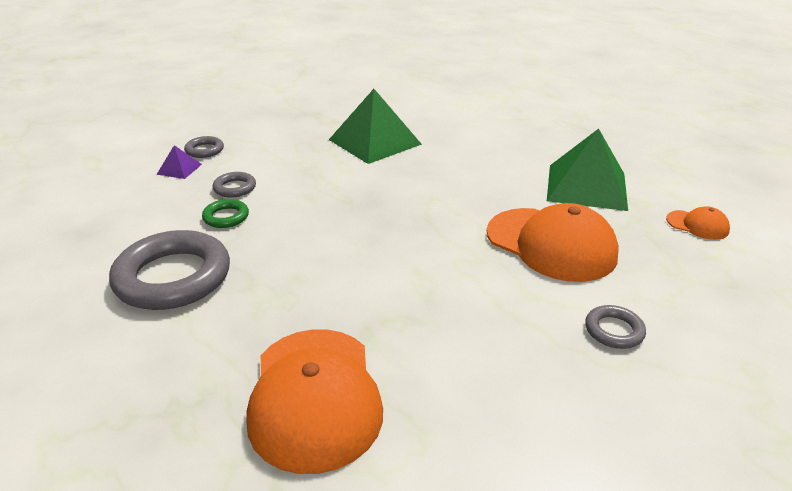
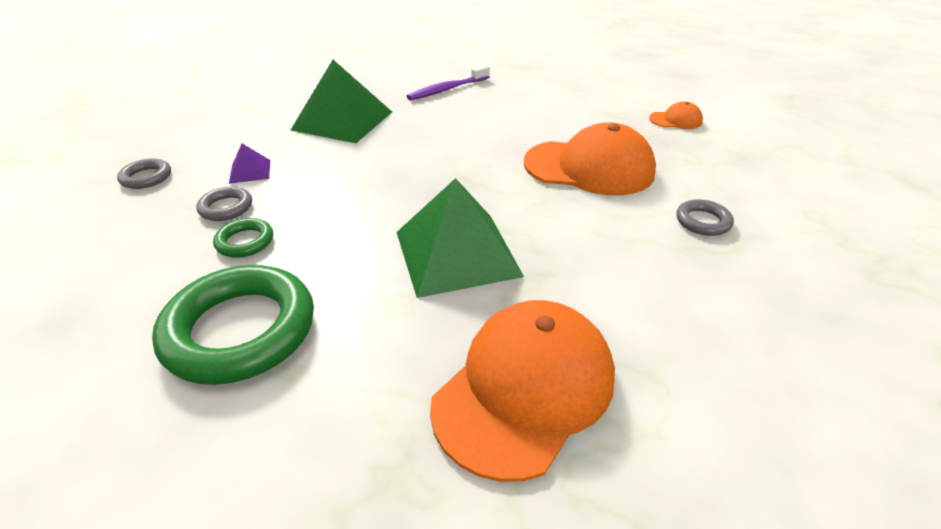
camera: 30 degrees left, 5 degrees up
(173, 277) = (240, 330): grey ring -> green ring
(179, 169) = (131, 207): purple pyramid -> purple pyramid (250, 171)
(315, 397) = (525, 389): orange cap -> orange cap turned 105 degrees counterclockwise
(488, 135) = (447, 89): none -> purple toothbrush
(586, 186) = (569, 112): green pyramid -> green pyramid (457, 253)

